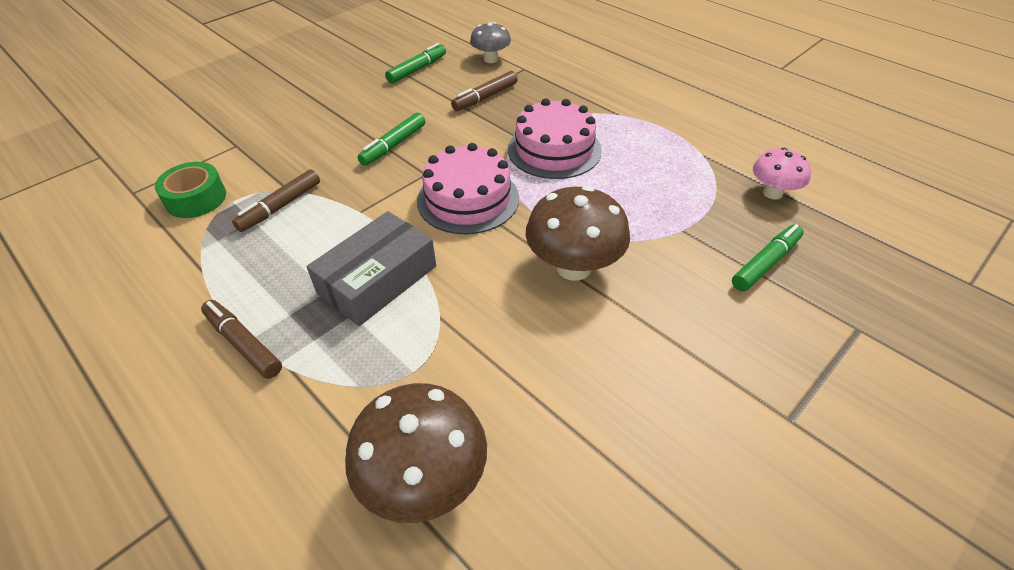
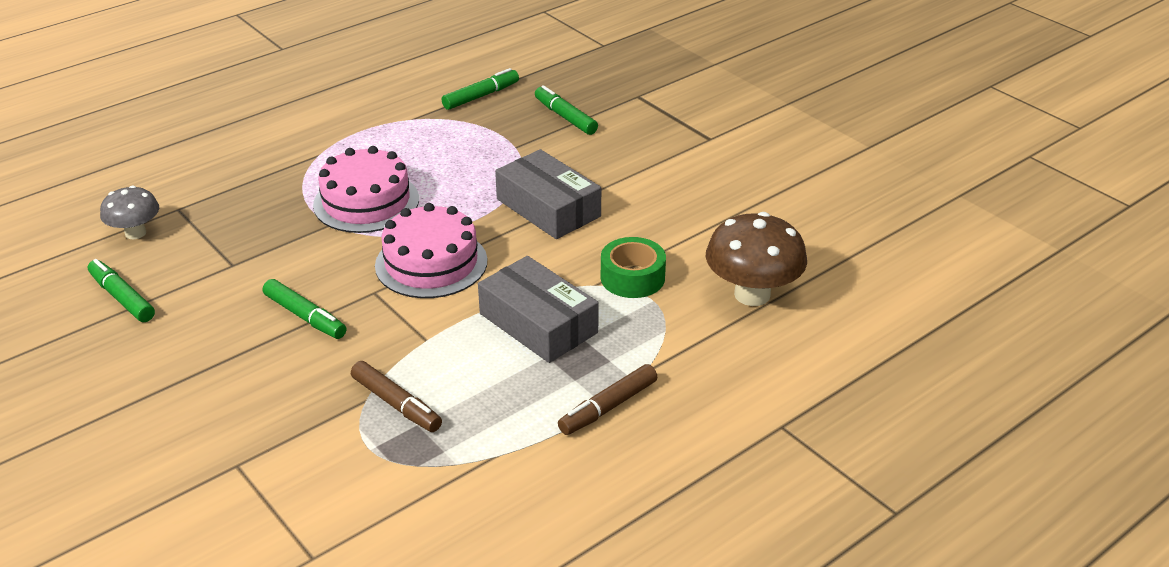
camera: 85 degrees left, 10 degrees down
(196, 199) = (352, 485): green tape -> green tape (632, 277)
(485, 97) = (231, 242): brown marker -> none
(574, 267) = (548, 208): brown mushroom -> grey box
(772, 193) = (481, 96): pink mushroom -> green marker

